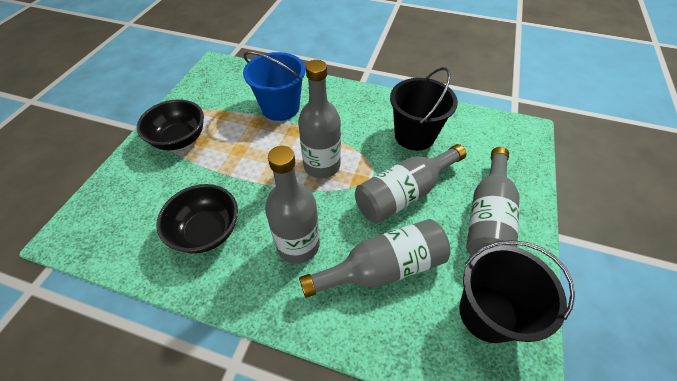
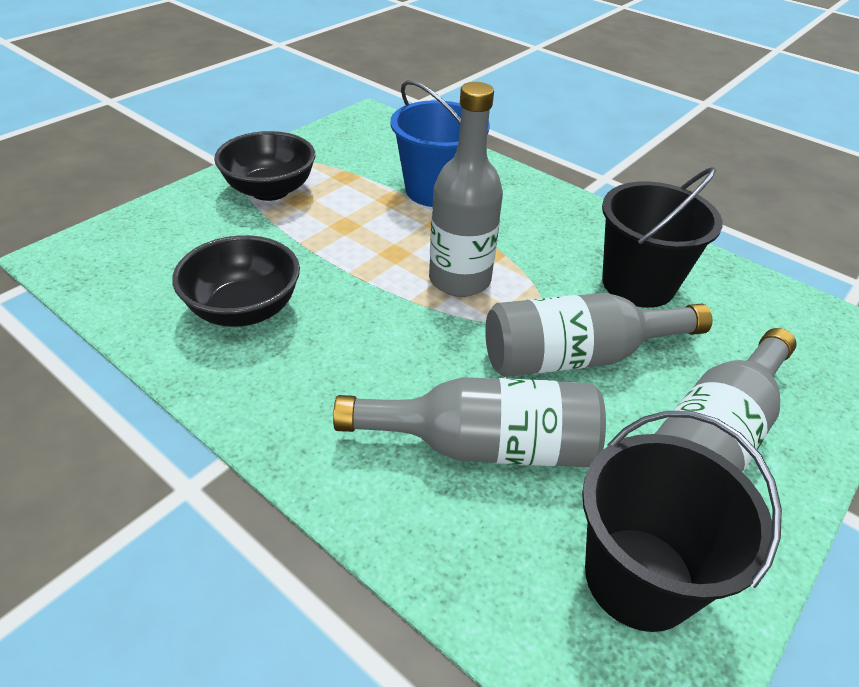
camera: 20 degrees right, 10 degrees down
(298, 245) = (366, 369): grey bottle -> none

